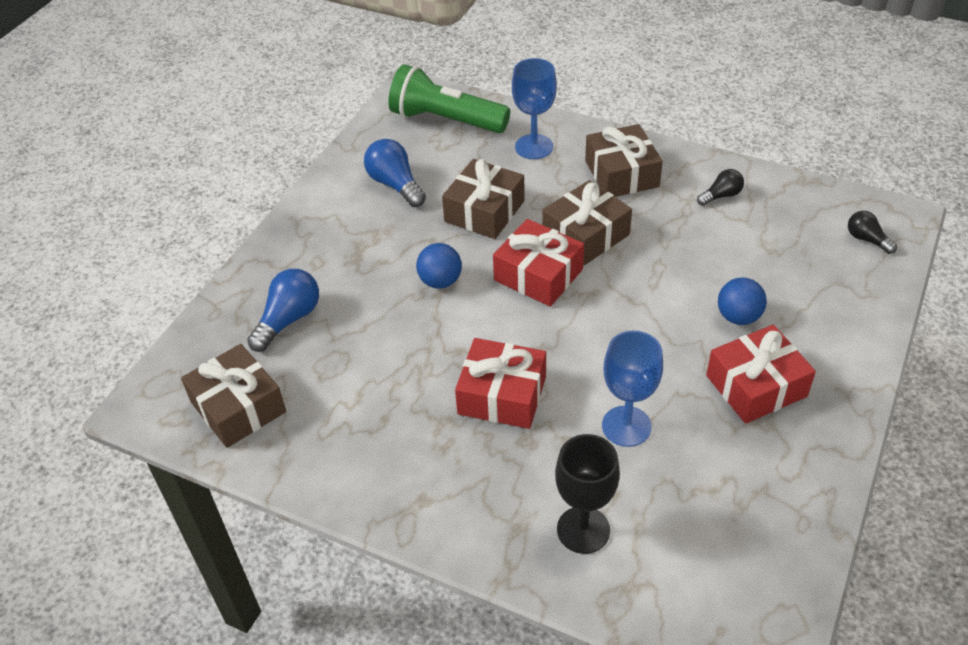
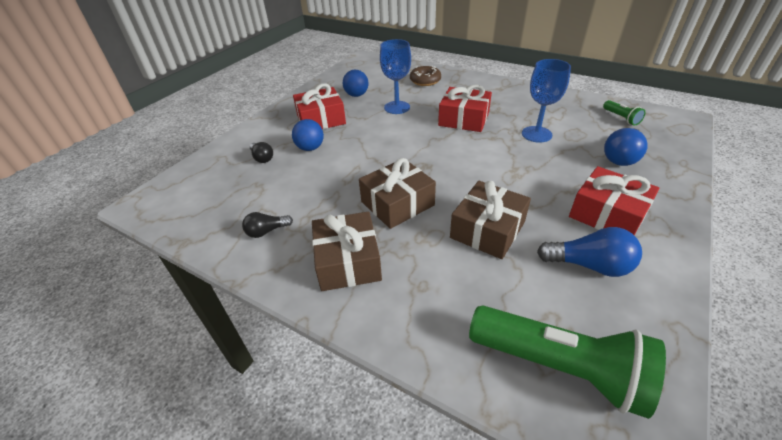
camera: 175 degrees left, 5 degrees down
(238, 407) = (621, 118): brown gift -> green flashlight
(395, 185) = (589, 265): blue light bulb -> blue light bulb turned 45 degrees counterclockwise
(440, 281) = (515, 175): blue ball -> blue ball (356, 95)
(534, 147) = (437, 306): blue goblet -> blue goblet (536, 134)
(538, 275) = (439, 177): red gift -> red gift (607, 214)
(583, 530) = (425, 81): black goblet -> brown donut
(867, 239) = (184, 189): black light bulb -> black light bulb (262, 158)

